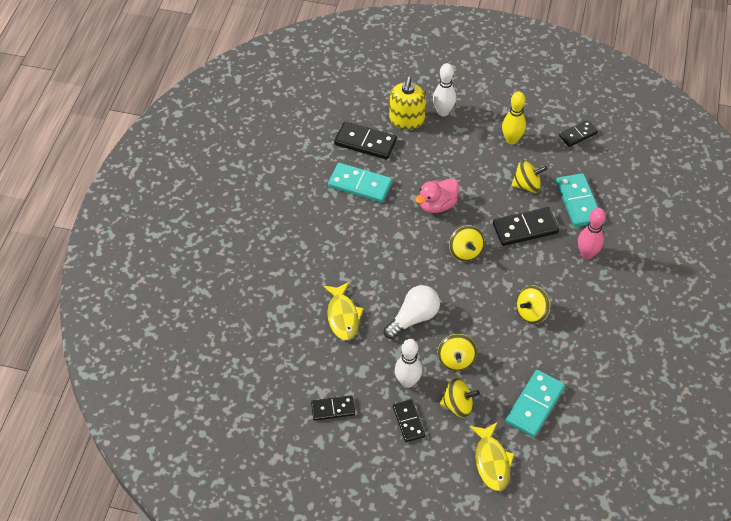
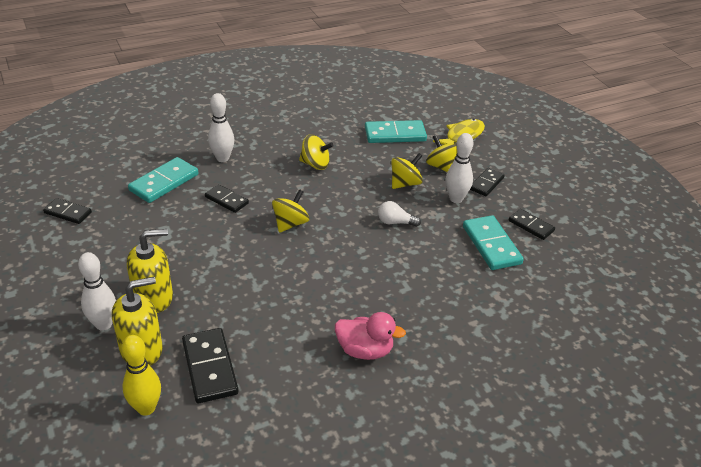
camera: 130 degrees left, 15 degrees down
(343, 316) = (445, 265): yellow fish -> none
(360, 184) = (278, 337): turquoise domino -> turquoise domino (491, 245)
(413, 318) = (395, 222): white light bulb -> white light bulb, size x0.62
(437, 205) = (251, 266): pink duck -> pink duck (365, 350)
(448, 143) = (154, 298): none -> yellow soap dispenser
(511, 140) = (111, 253): yellow bowling pin -> yellow bowling pin (146, 408)
(525, 228) = (226, 200): black domino -> black domino, size x0.63
(527, 185) = (169, 219): yellow spinning top -> none
(587, 254) = (222, 158): pink bowling pin -> white bowling pin

